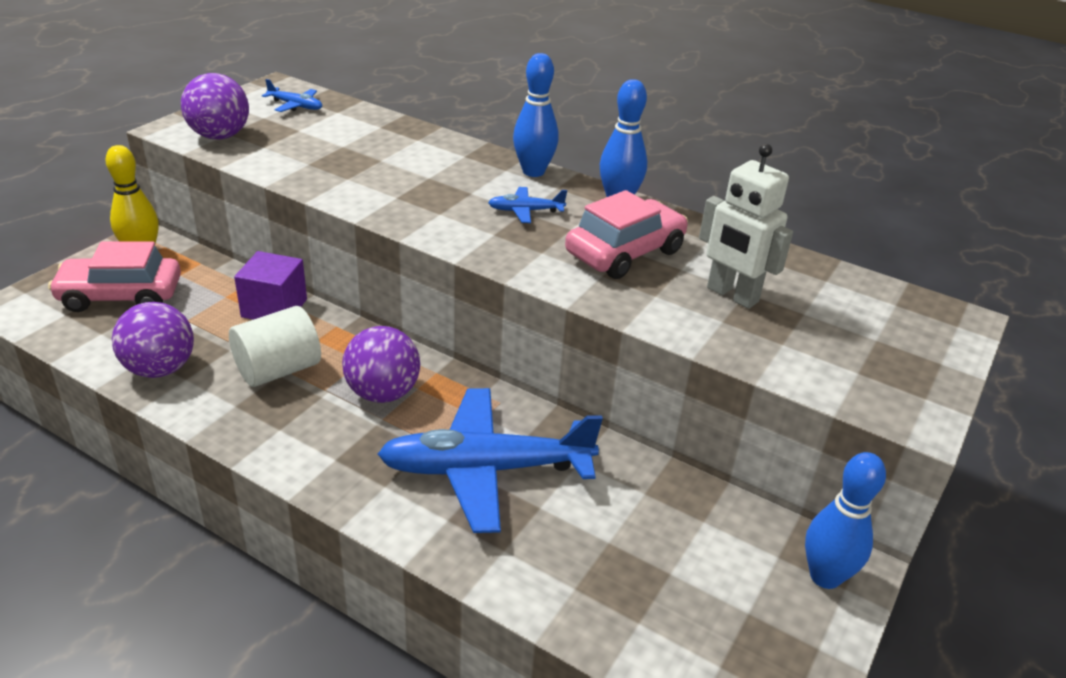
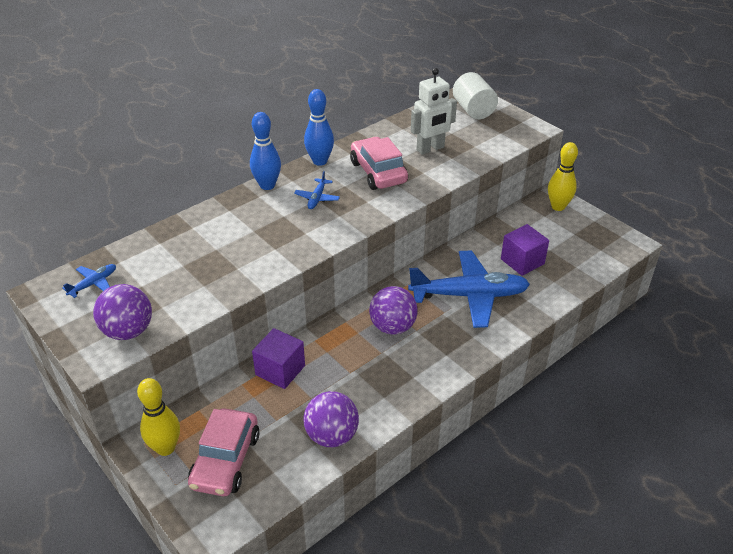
camera: 70 degrees left, 5 degrees up
(278, 370) = (353, 373): white cylinder -> white cylinder (473, 110)
(486, 469) = (469, 295): blue plane -> blue plane turned 105 degrees counterclockwise
(612, 533) = (522, 261): none -> purple cube
(825, 576) = (558, 206): blue bowling pin -> yellow bowling pin

